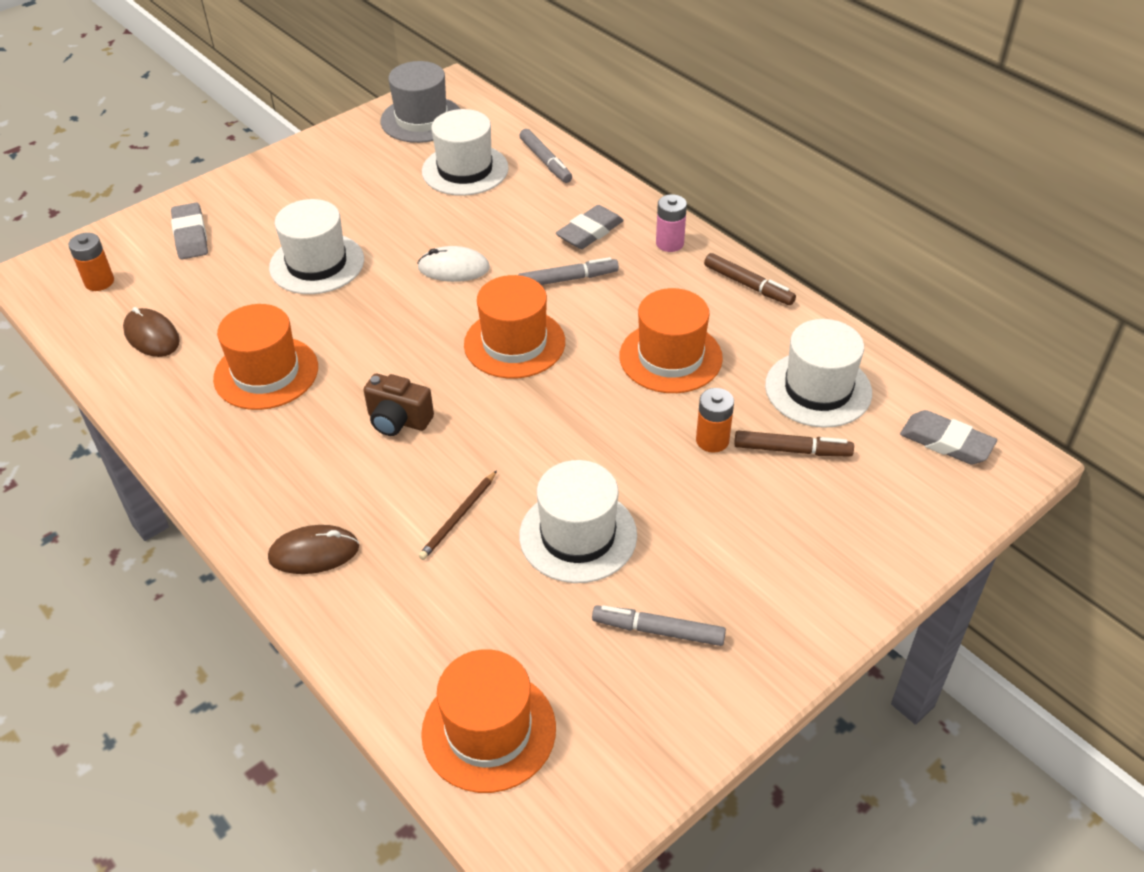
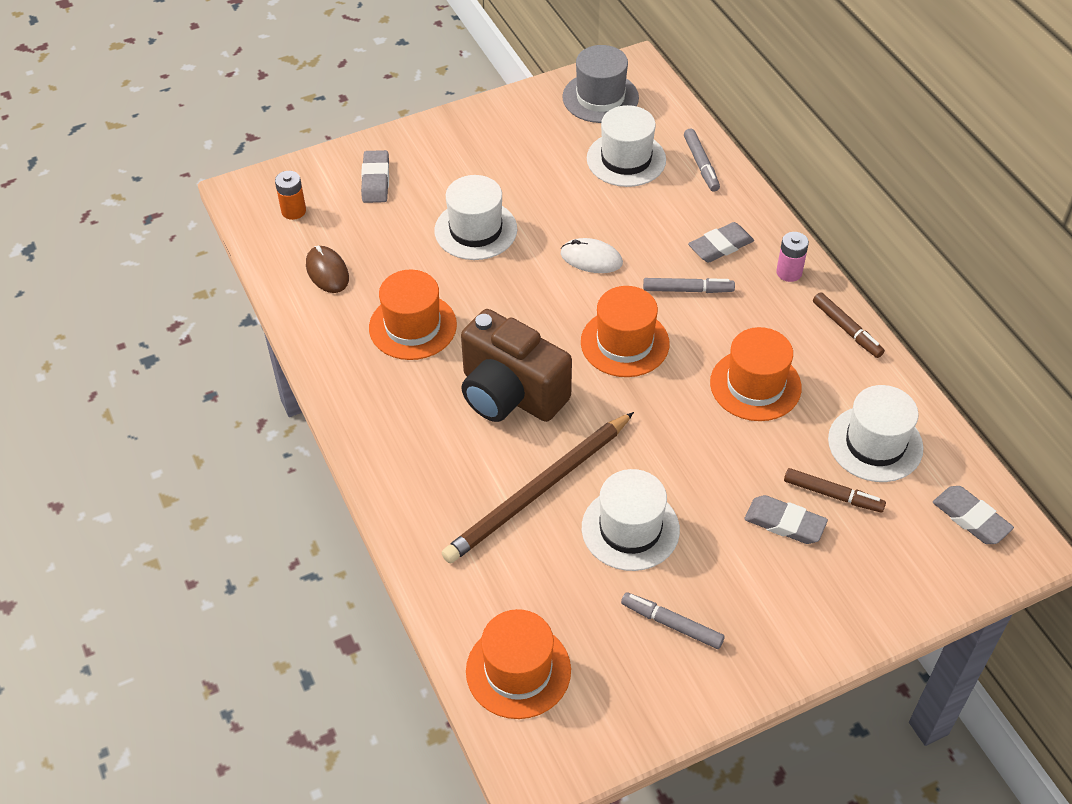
camera: 15 degrees right, 5 degrees up
(314, 552) = (418, 494): brown mouse -> none
(398, 420) = (510, 394): brown camera -> brown camera, size x2.01
(458, 517) = (538, 491): brown pencil -> brown pencil, size x2.37
(712, 440) = (767, 470): orange battery -> none
(750, 491) = (784, 523): none -> grey eraser

